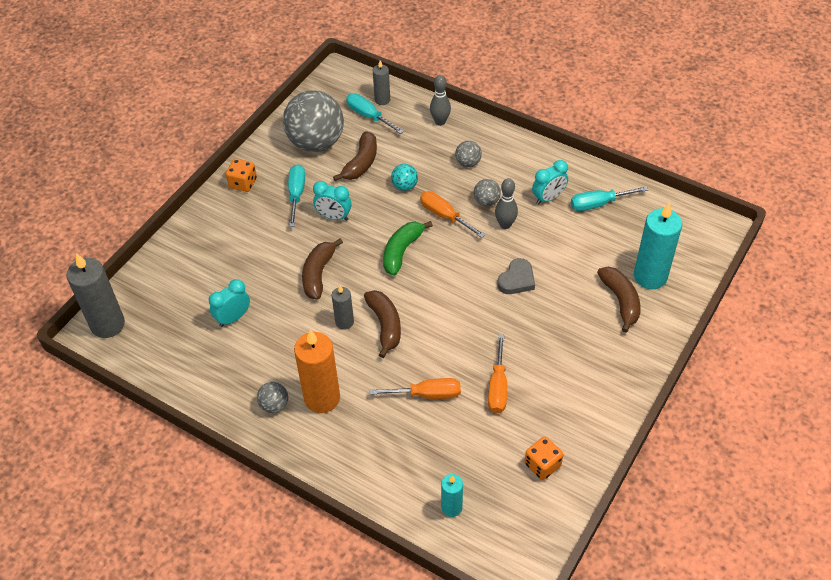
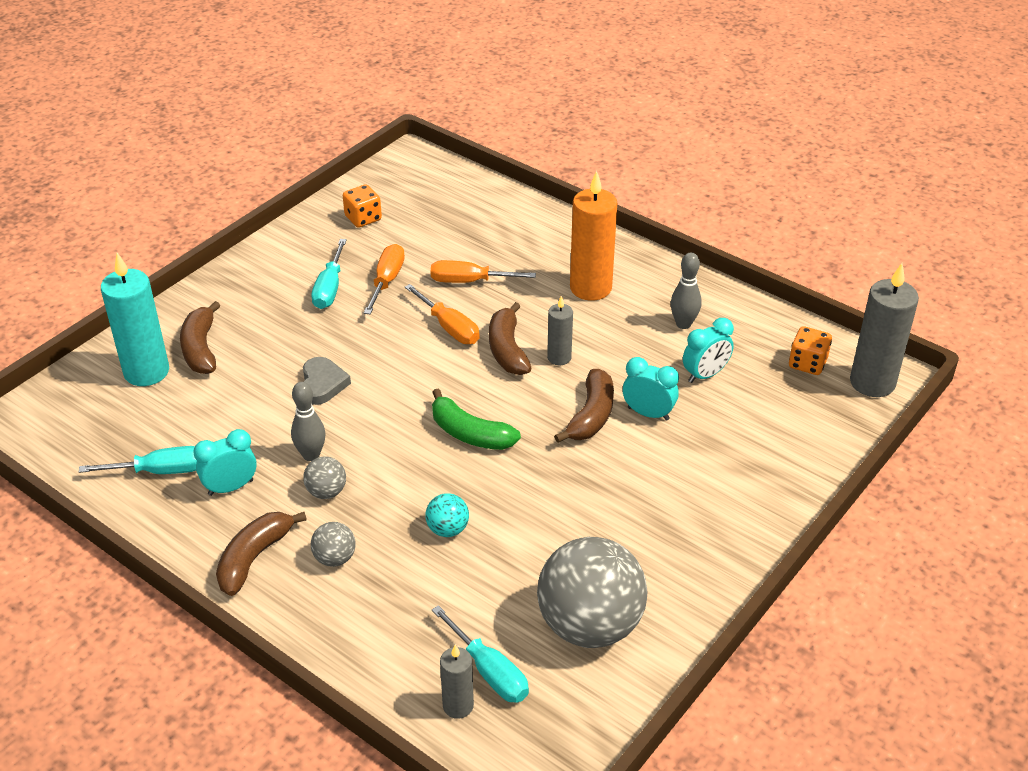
camera: 175 degrees left, 10 degrees down
(243, 183) = (713, 562): orange dice -> orange dice (807, 363)
(274, 405) = (646, 286): grey ball -> none
(296, 194) = (624, 533): turquoise screwdriver -> turquoise screwdriver (330, 288)
(334, 217) = (565, 492): turquoise clock -> turquoise clock (648, 413)
(361, 163) = (513, 577): brown banana -> brown banana (254, 558)
(402, 251) = (470, 433): green banana -> green banana turned 90 degrees clockwise
(440, 122) = (360, 643): grey bowling pin -> grey bowling pin (683, 324)
(445, 216) = (396, 476): orange screwdriver -> orange screwdriver (449, 327)
(451, 507) = (464, 198): turquoise candle -> none
(517, 280) = (322, 384): grey heart -> grey heart turned 135 degrees clockwise

